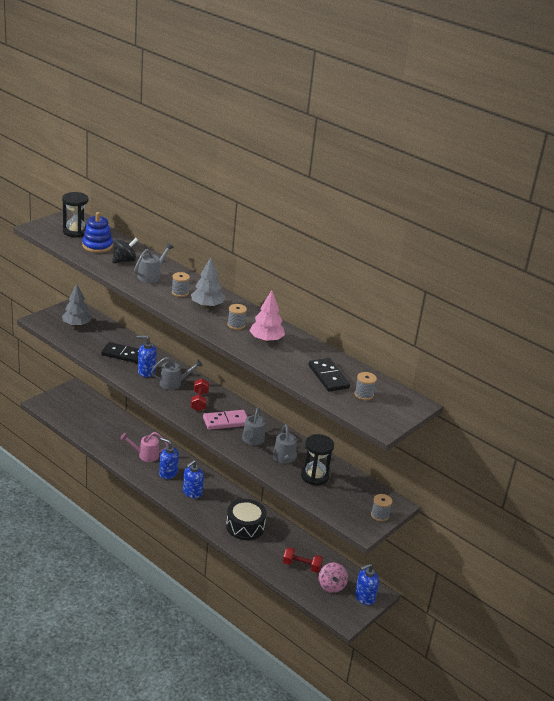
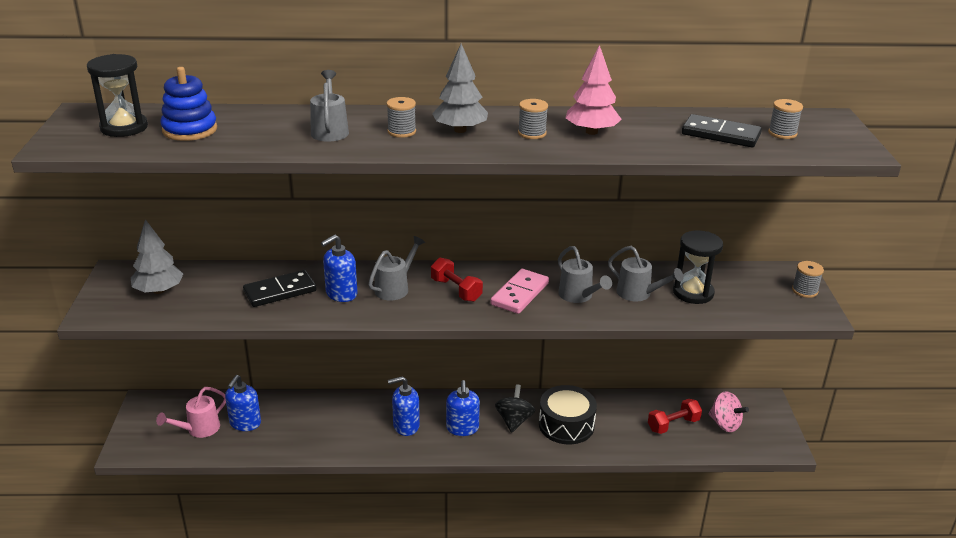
camera: 40 degrees left, 0 degrees up
(124, 261) = (261, 130): black spinning top -> black spinning top (514, 421)
(145, 455) = (351, 423): pink watering can -> pink watering can (199, 429)
(364, 597) = (763, 412): blue soap dispenser -> blue soap dispenser (245, 423)

